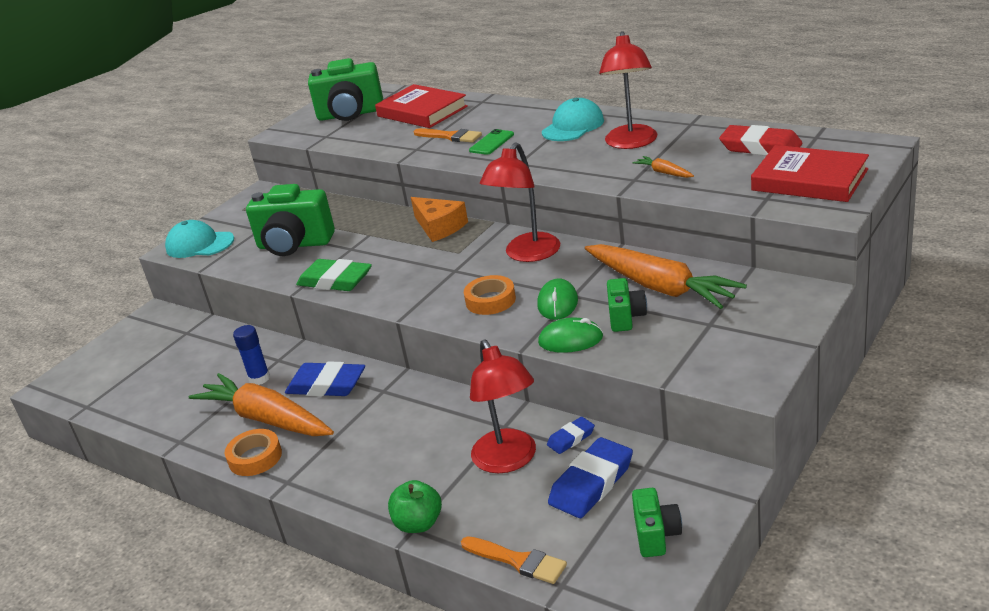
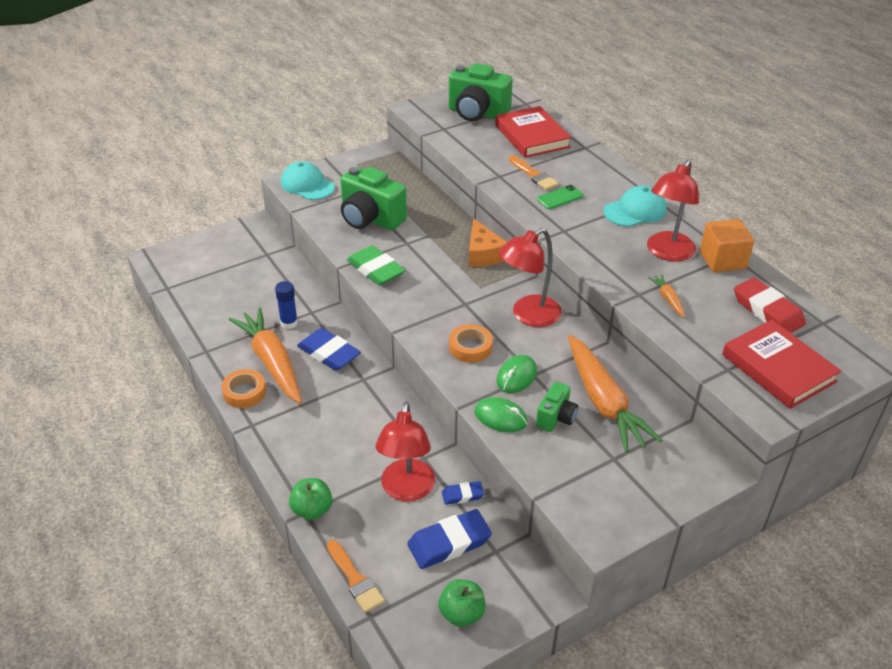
camera: 20 degrees right, 10 degrees up
(656, 535) = (461, 613): green camera -> green apple
(686, 129) = (722, 260): none -> orange cube

